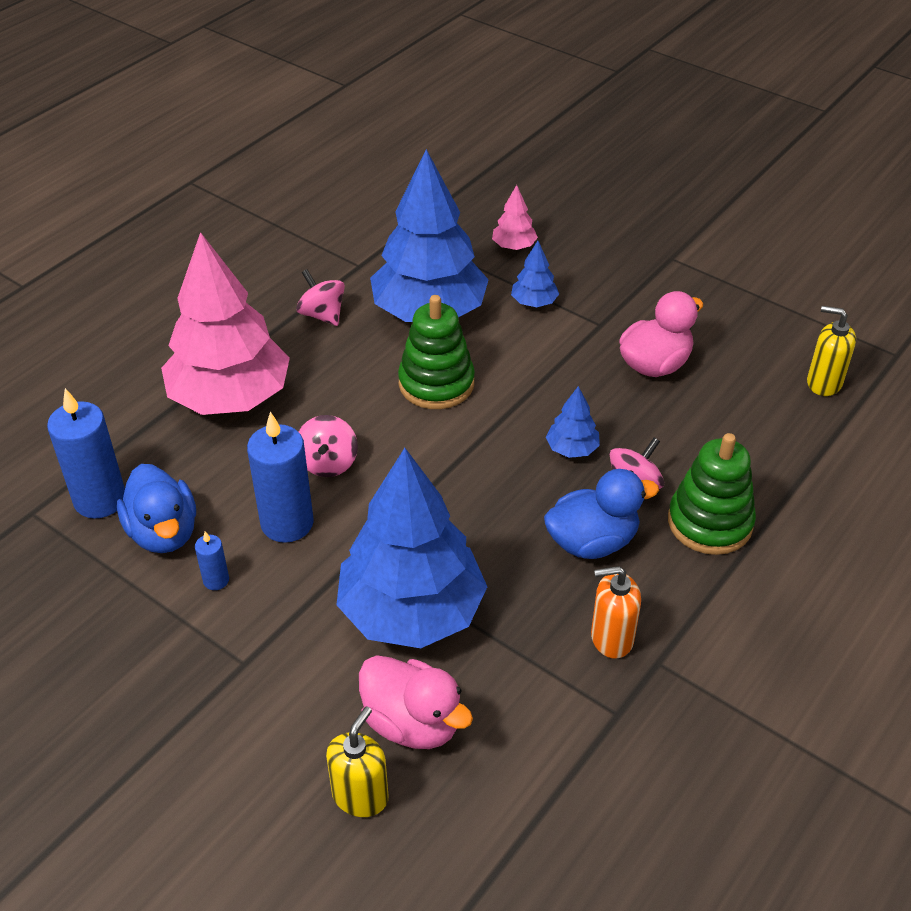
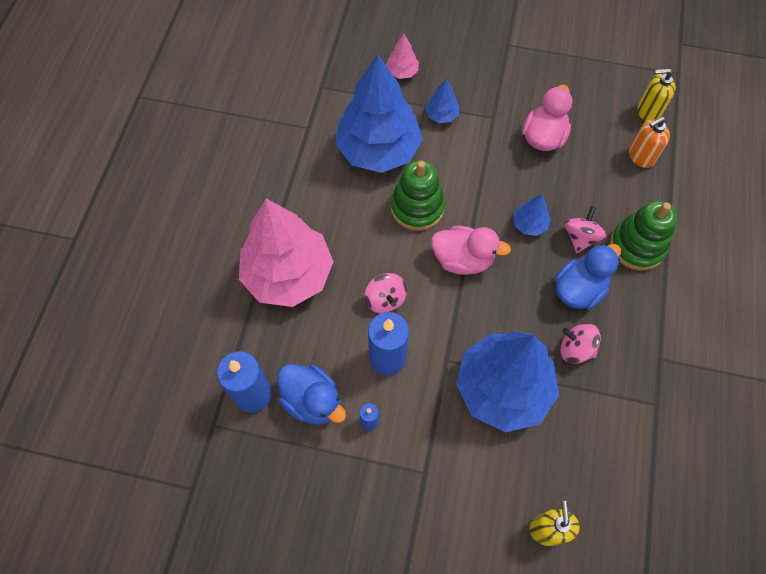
camera: 25 degrees left, 20 degrees up
(322, 315) = (308, 180): pink spinning top -> pink spinning top (575, 349)
(412, 723) = (548, 466): pink duck -> pink duck (463, 259)
(611, 638) = (626, 354): orange soap dispenser -> orange soap dispenser (641, 156)

